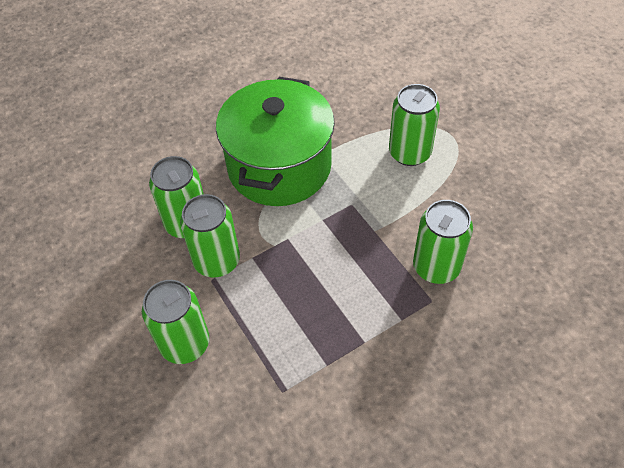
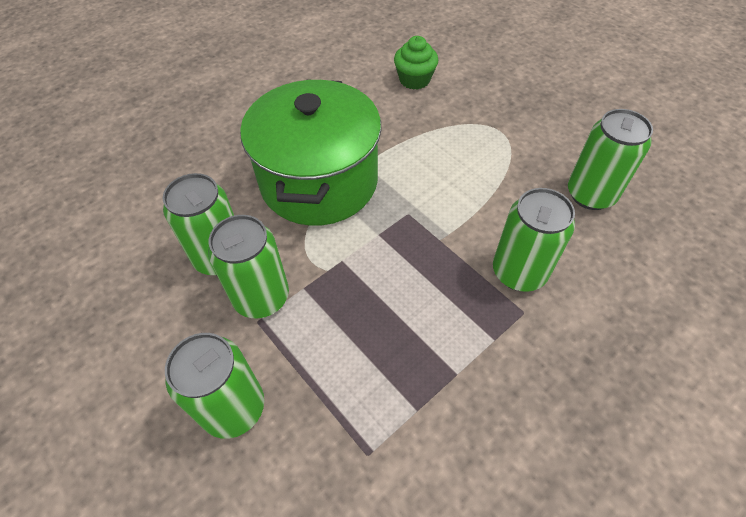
camera: 10 degrees left, 0 degrees up
(383, 76) = (414, 80): none -> green cupcake
(409, 153) = (459, 152): green can -> green can (590, 194)

